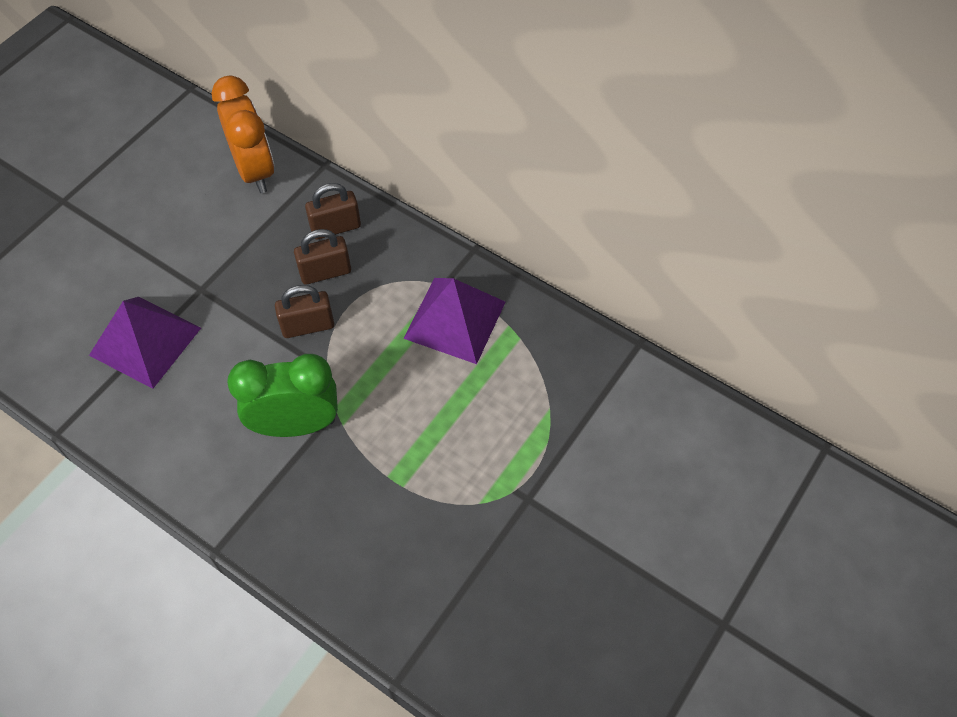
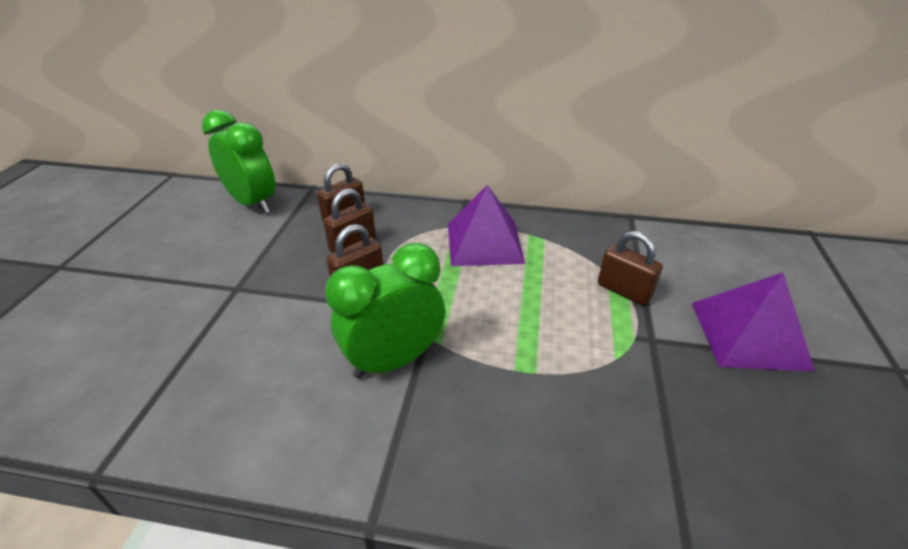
camera: 25 degrees left, 20 degrees down
(145, 341) = (190, 345): purple pyramid -> purple pyramid (748, 334)
(255, 170) = (253, 203): orange clock -> green clock
(547, 436) = (623, 291): none -> brown padlock

